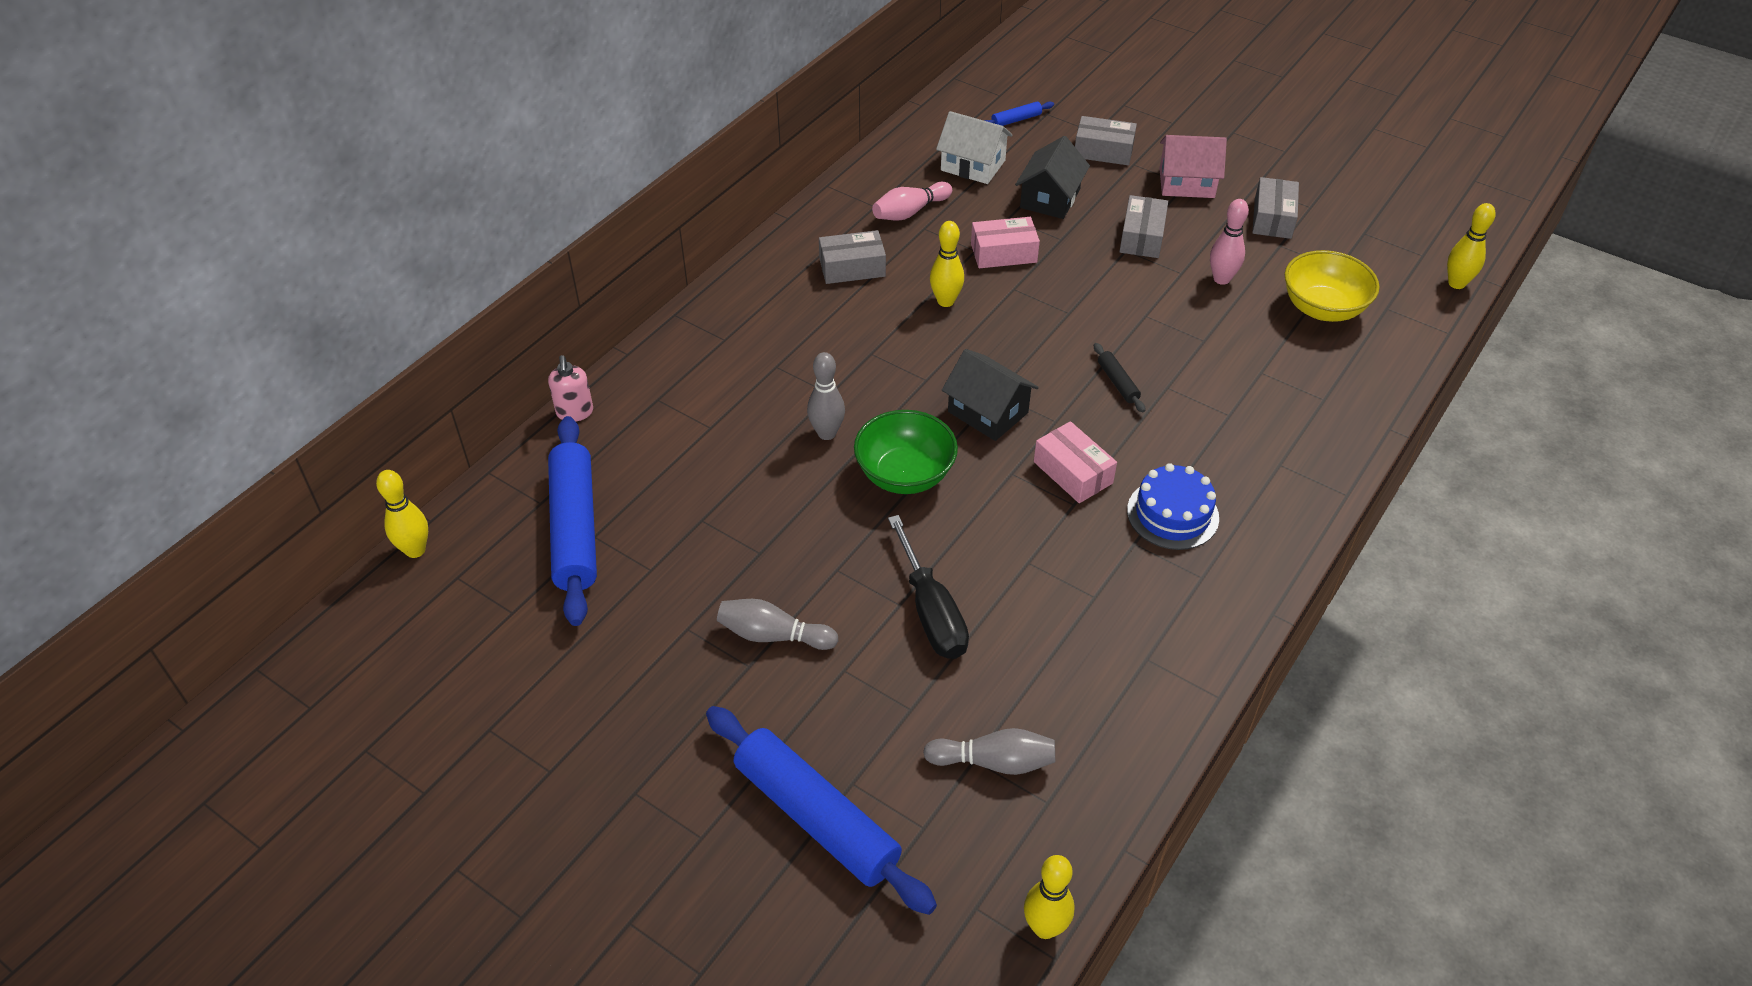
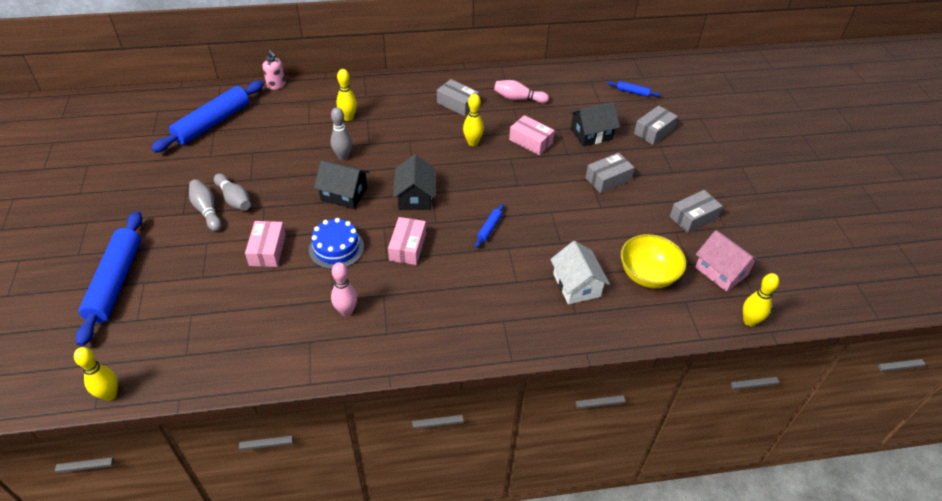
camera: 45 degrees right, 0 degrees up
(415, 550) = (161, 93): yellow bowling pin -> yellow bowling pin (348, 118)
(575, 412) = (276, 85): pink soap dispenser -> pink soap dispenser turned 75 degrees counterclockwise
(905, 475) = (344, 194): green bowl -> black house
(931, 611) = (267, 250): black screwdriver -> pink box
(973, 165) = (579, 98): white house -> white house (576, 285)
(994, 762) = (195, 322): grey bowling pin -> grey bowling pin (234, 199)
(1103, 151) = (654, 131): grey box -> grey box turned 75 degrees clockwise
(1117, 382) = (489, 228): black rolling pin -> blue rolling pin
(1172, 514) = (419, 298): blue cake -> blue cake (336, 248)
(1186, 183) = (673, 172): pink house -> pink house (721, 271)
(1221, 279) = (616, 224): pink bowling pin -> pink bowling pin (346, 311)

